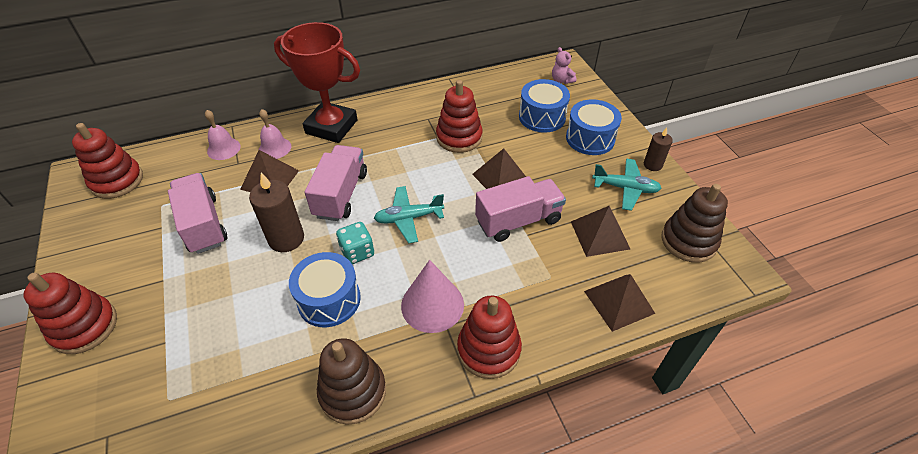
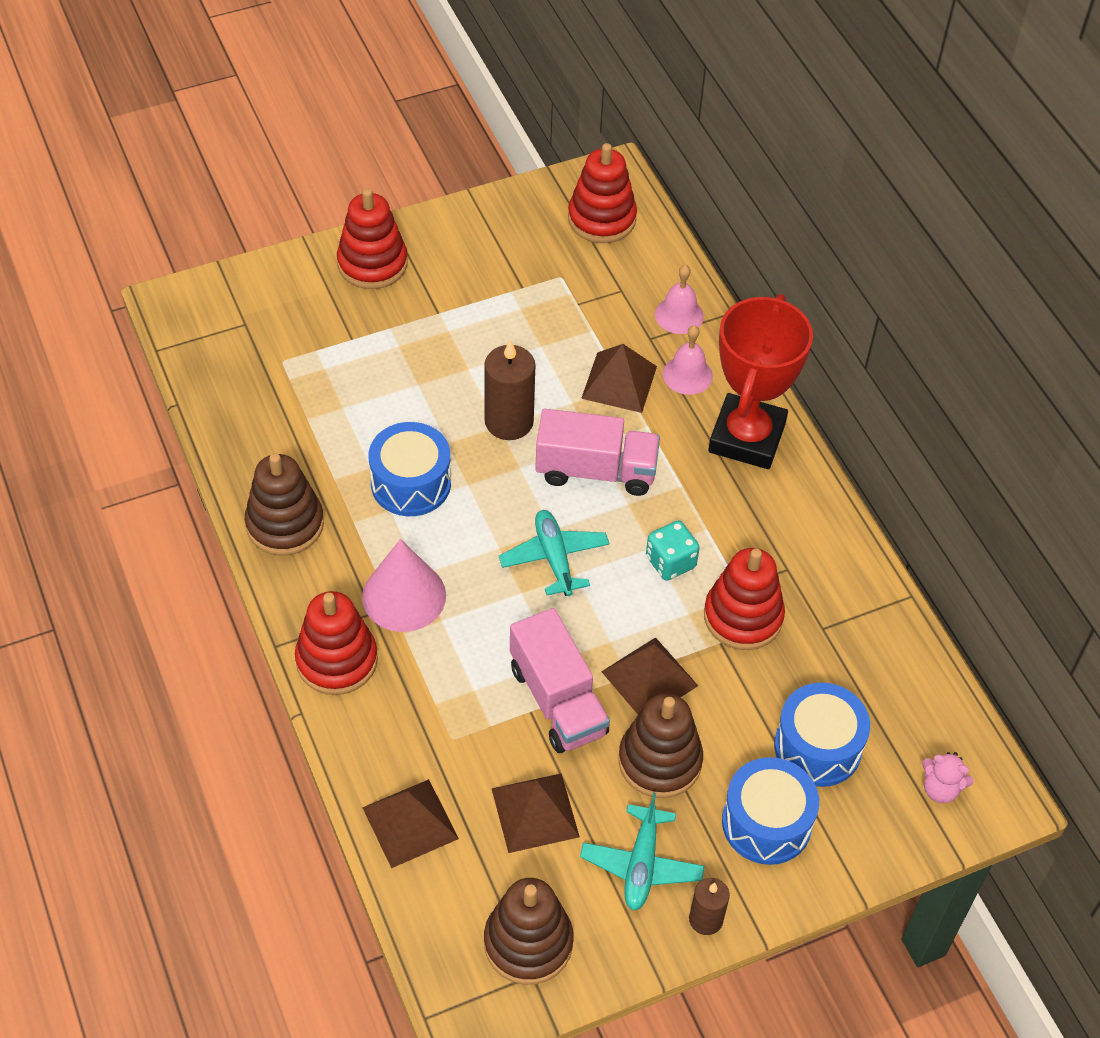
camera: 85 degrees right, 5 degrees up
(203, 224) = (529, 329): pink truck -> none
(357, 252) = (489, 504): turquoise dice -> turquoise dice (670, 562)
(557, 177) = (659, 761): none -> brown stacking toy
(561, 80) = (940, 789): pink teddy bear -> pink teddy bear turned 120 degrees counterclockwise

